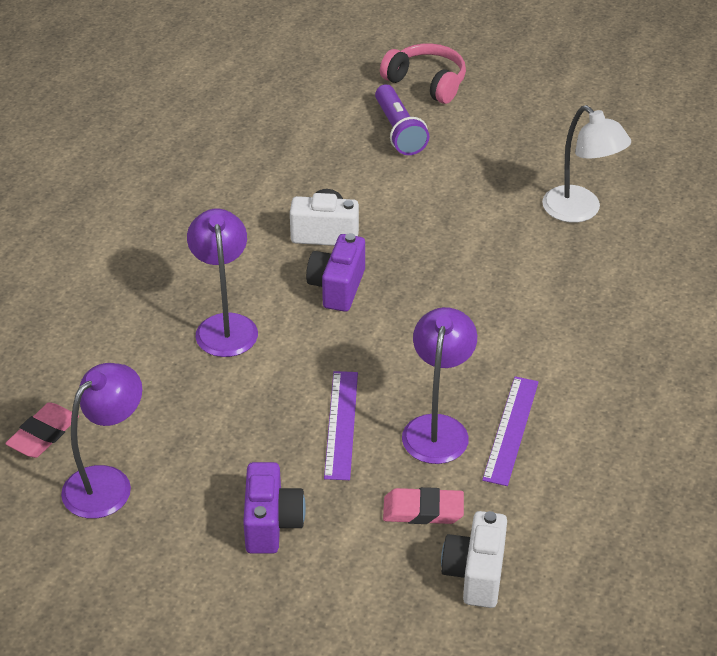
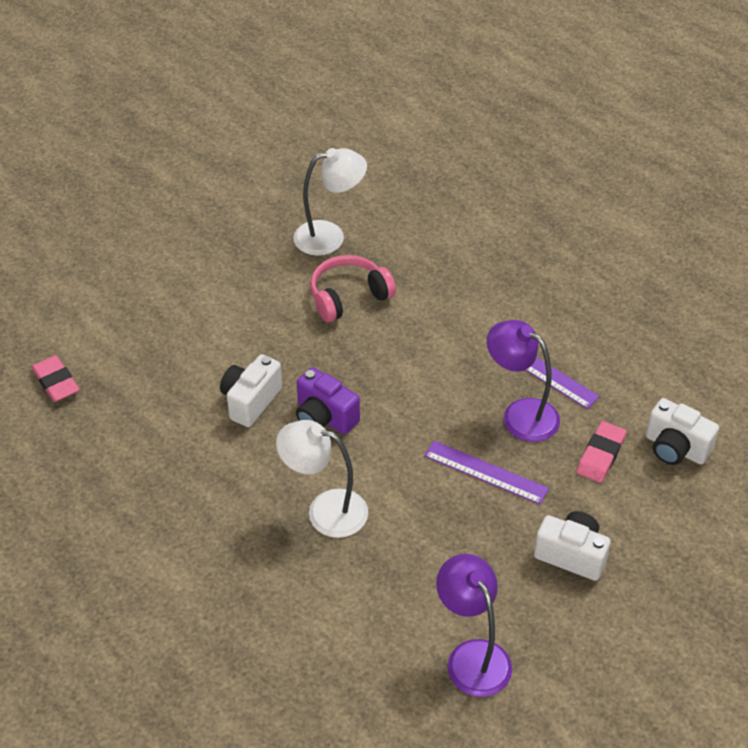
camera: 65 degrees left, 5 degrees up
(43, 434) = (388, 689): pink eraser -> pink eraser (56, 382)
(225, 325) = (325, 510): purple lamp -> white lamp
(271, 524) = (571, 555): purple camera -> white camera
(399, 131) = (149, 304): purple flashlight -> none
(426, 82) = (97, 261): pink headphones -> pink headphones (348, 296)

